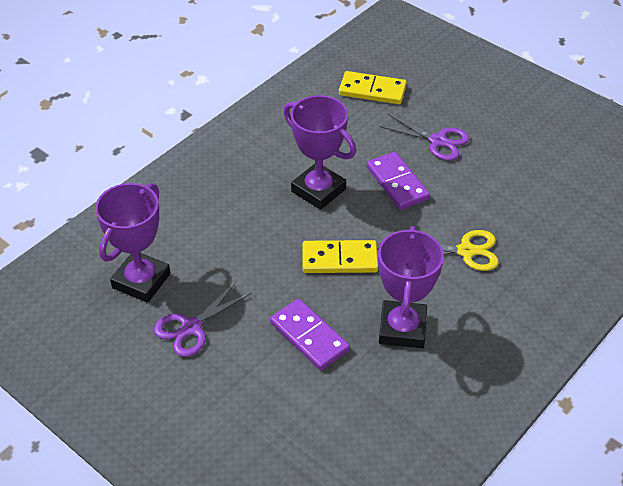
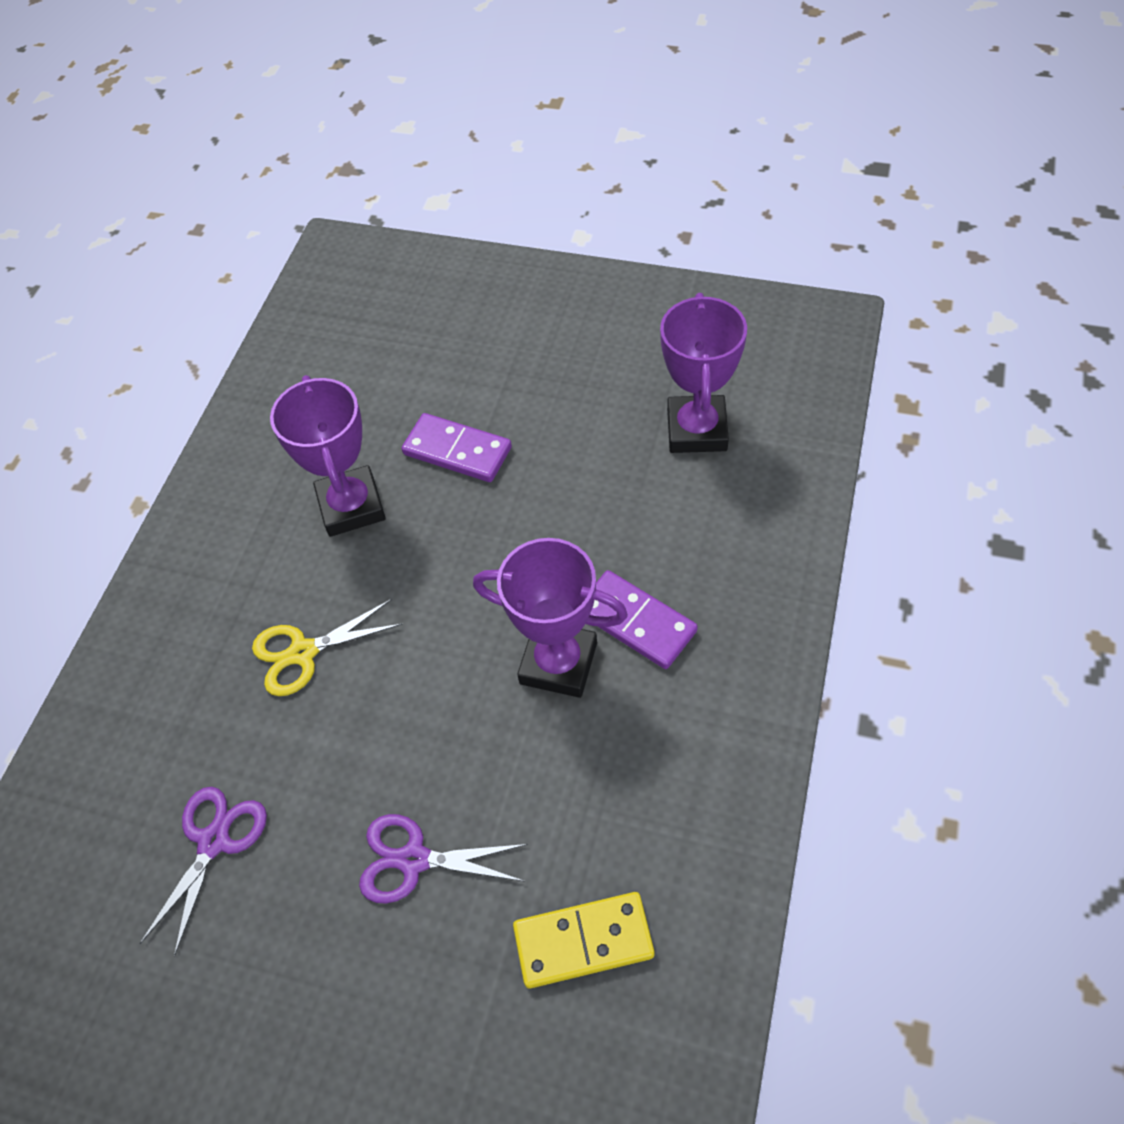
camera: 160 degrees right, 10 degrees up
(191, 327) = (597, 404): purple scissors -> purple scissors (214, 841)
(339, 259) = (471, 564): yellow domino -> none
(397, 183) = (447, 732): purple domino -> purple domino (636, 622)

